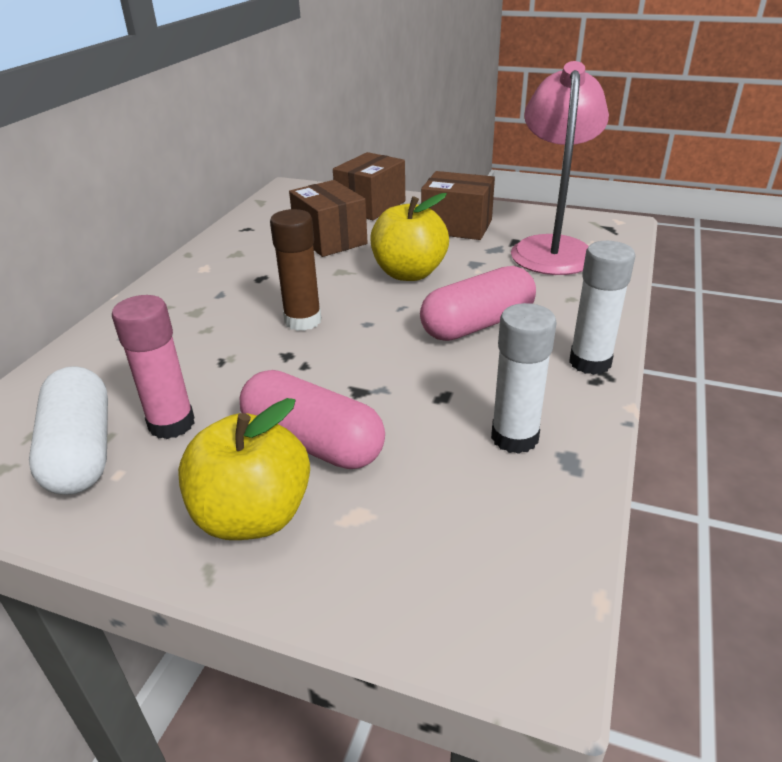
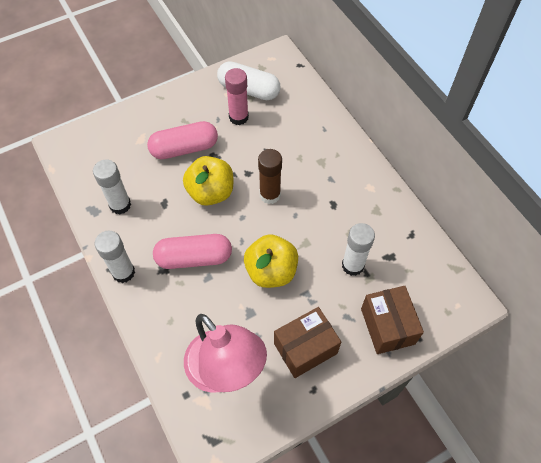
camera: 130 degrees right, 25 degrees up
(253, 515) = (169, 116): yellow apple -> yellow apple (211, 192)
(330, 239) = (353, 265): brown box -> white glue stick
(477, 324) = (194, 258): pink capsule -> pink capsule turned 75 degrees clockwise

